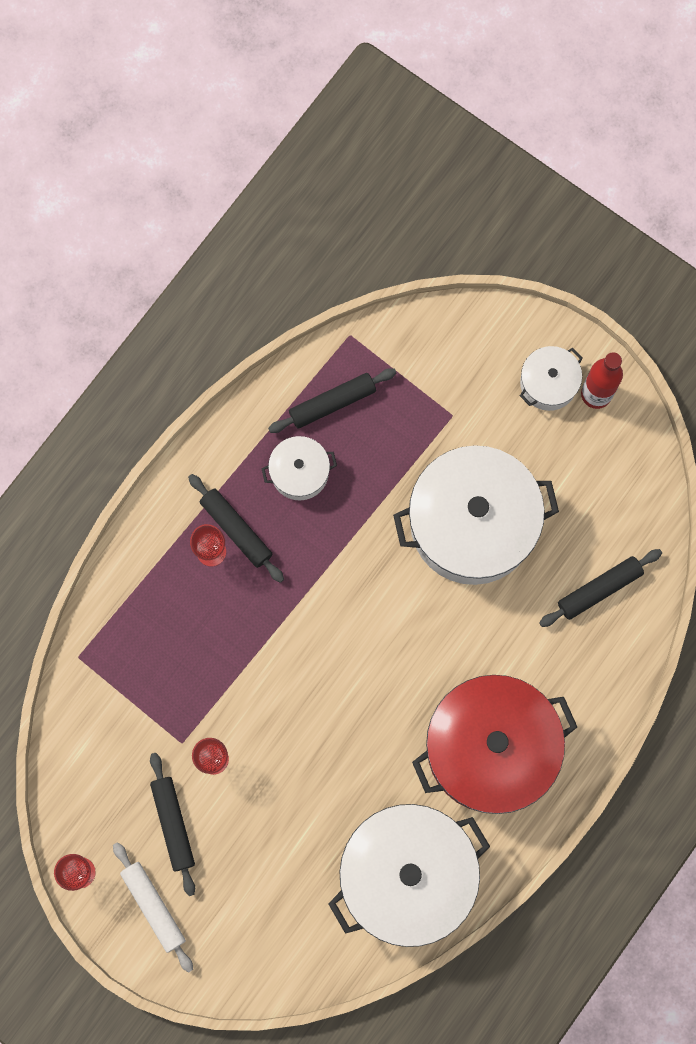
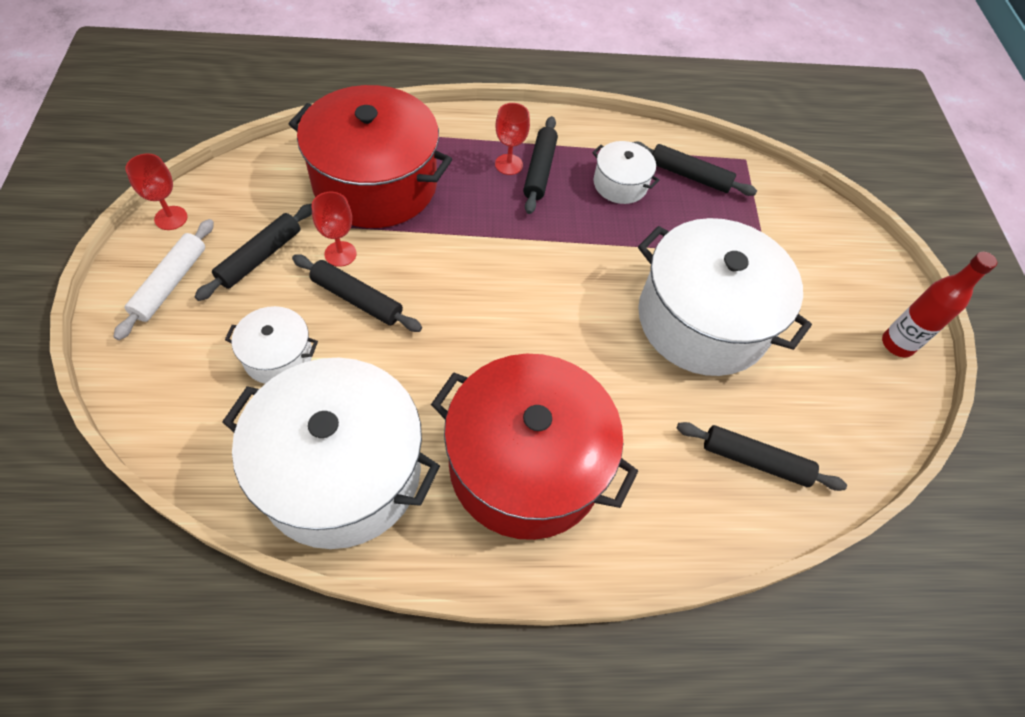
camera: 45 degrees right, 20 degrees down
(154, 682) = (375, 183): none -> red pot
(268, 774) = (357, 299): none -> black rolling pin
(548, 383) = (863, 304): white pot -> white pot (278, 356)

